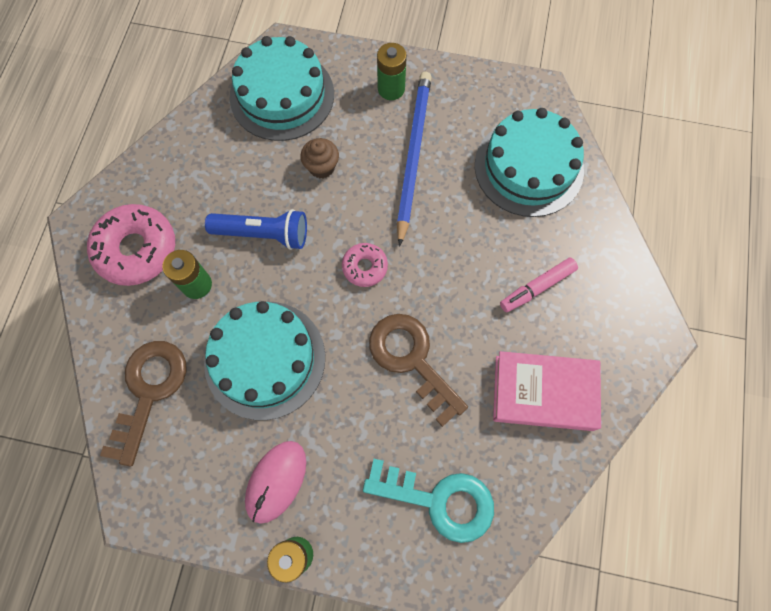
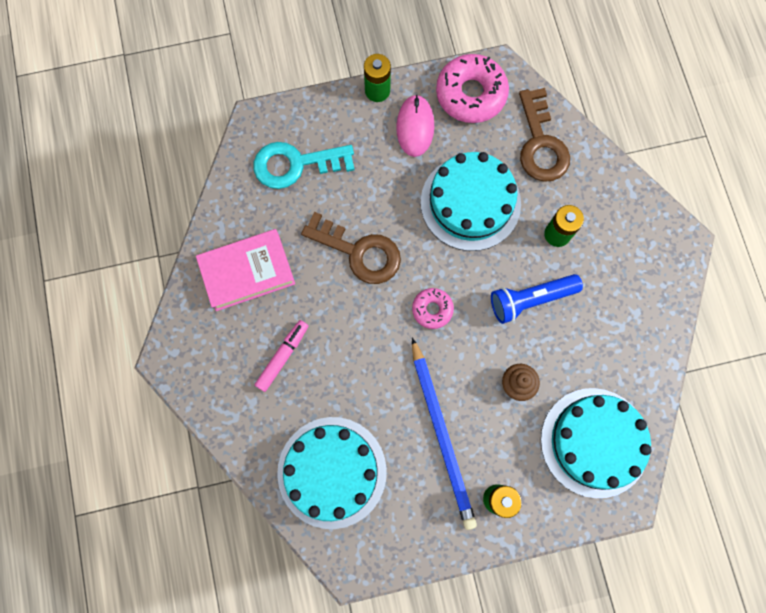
camera: 155 degrees right, 5 degrees up
(136, 249) = (623, 240): pink donut -> pink donut (471, 94)

